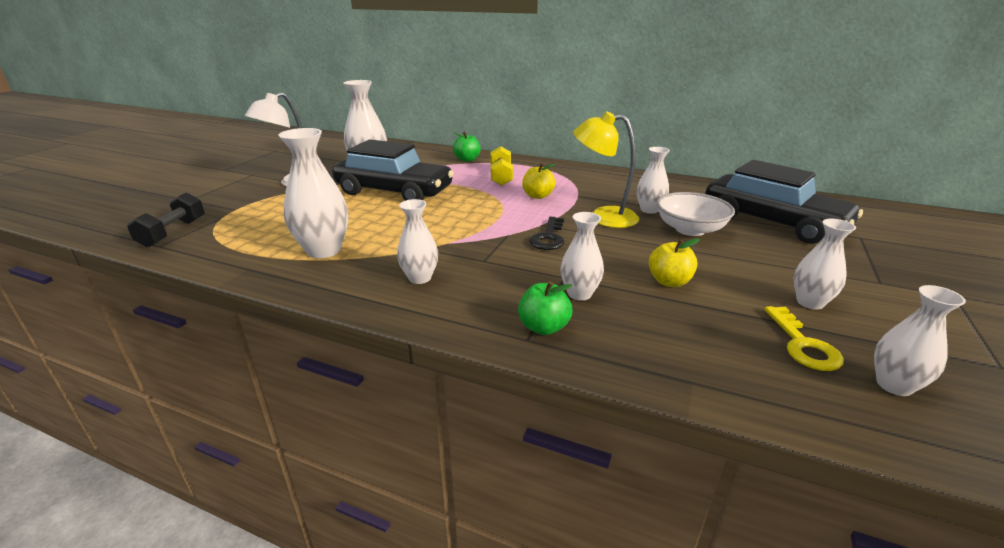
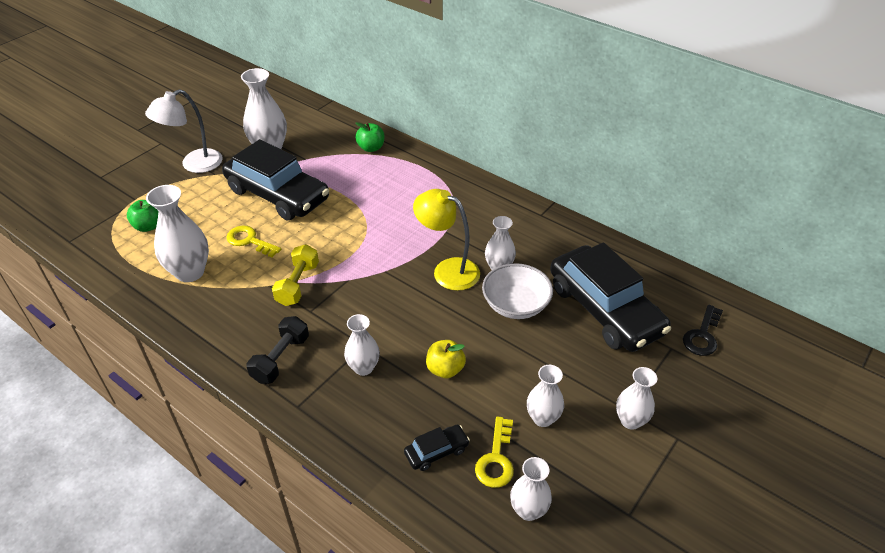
camera: 15 degrees right, 15 degrees up
(173, 232) = (81, 225): black dumbbell -> black dumbbell (280, 359)
(382, 222) = (249, 241): none -> yellow key
(420, 278) = (250, 322): white vase -> white vase (630, 420)
(501, 176) = (389, 186): yellow dumbbell -> yellow dumbbell (297, 284)
(537, 196) = (406, 225): yellow apple -> none
(543, 327) = (315, 397): green apple -> green apple (148, 226)
(548, 237) = (380, 291): black key -> black key (702, 335)
(730, 350) = (436, 451): none -> black car

